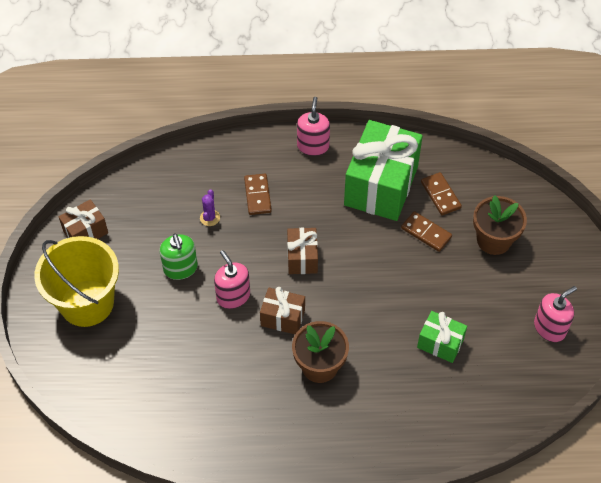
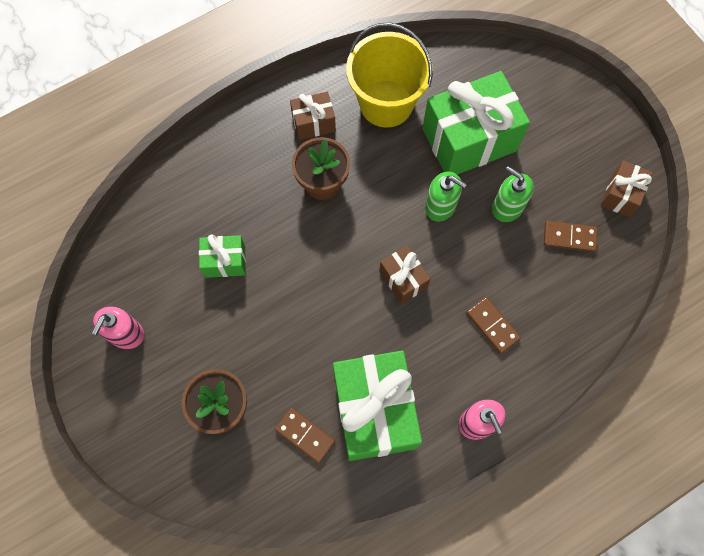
camera: 150 degrees right, 15 degrees up
(87, 303) = (561, 132): yellow bucket -> yellow bucket (386, 103)
(168, 337) = (469, 140): none -> green gift
(210, 218) = (520, 274): purple cactus -> none
(233, 296) = (440, 206): pink soap dispenser -> green soap dispenser
(282, 318) = (382, 209): brown gift -> brown gift (313, 123)
(426, 233) = (297, 377): brown domino -> brown domino (569, 237)

